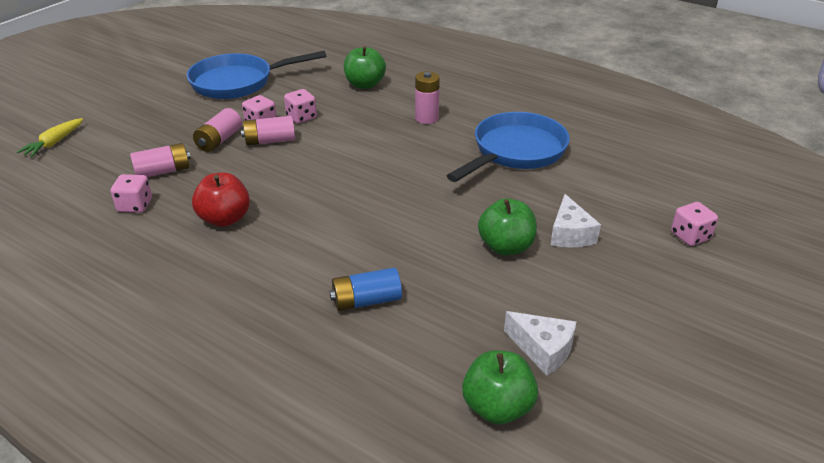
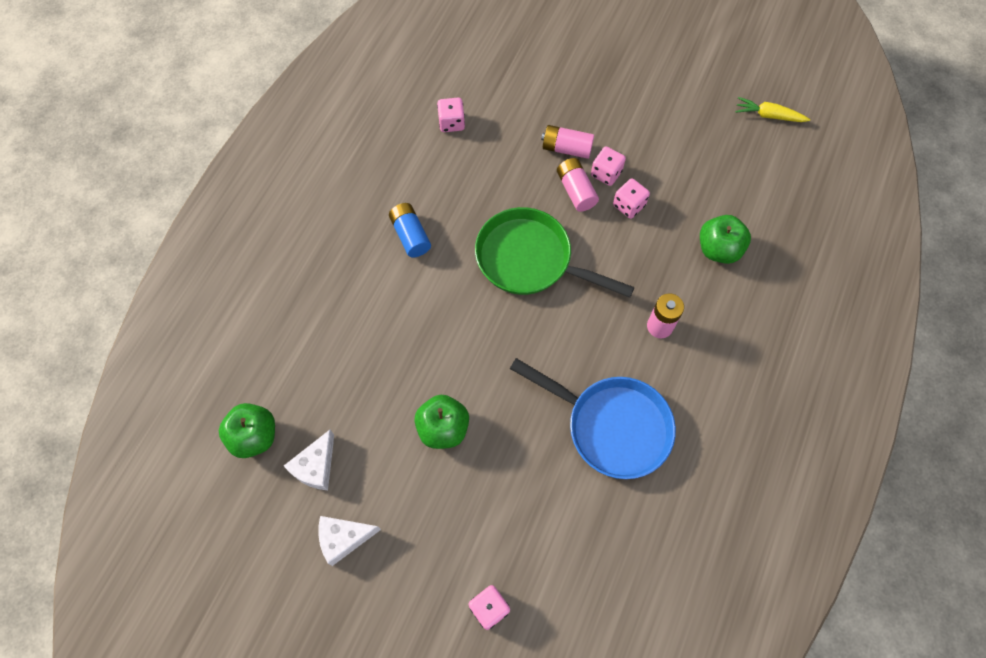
camera: 80 degrees right, 30 degrees up
(54, 143) = (530, 26): yellow carrot -> yellow carrot (768, 115)
(163, 171) = (505, 123): pink battery -> none
(225, 219) = (445, 193): red apple -> none
(238, 82) = (685, 127): blue pan -> none
(333, 174) = (530, 259): none -> green pan
(366, 301) = (356, 326): blue battery -> blue battery (410, 235)
(570, 234) = (472, 486): white cheese -> white cheese (344, 538)

